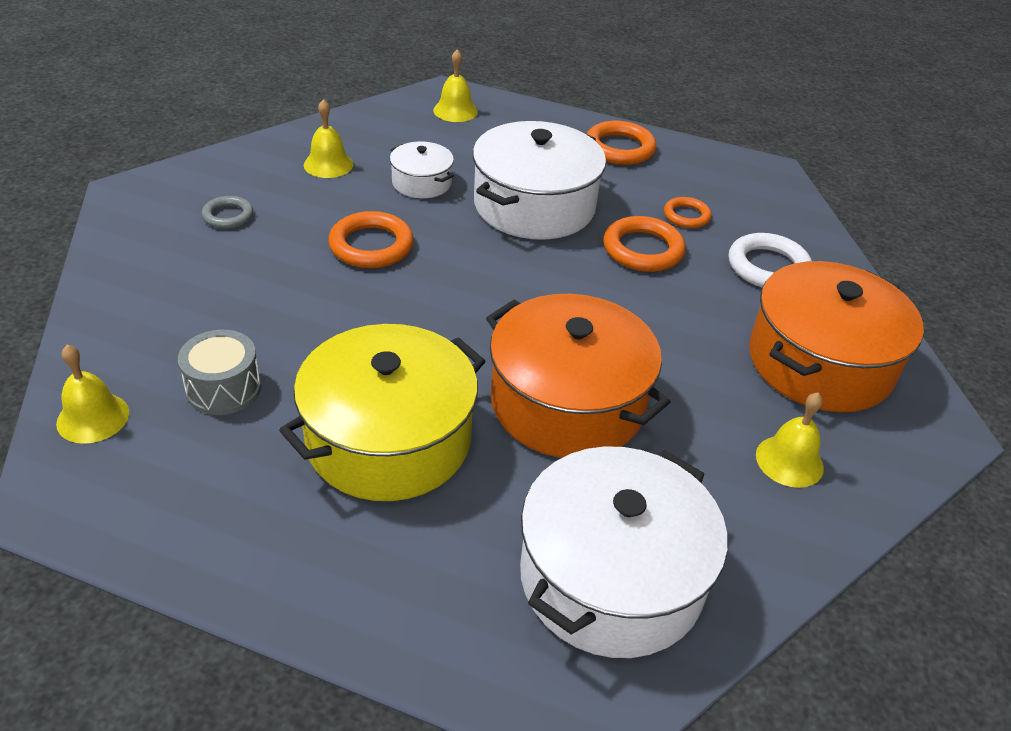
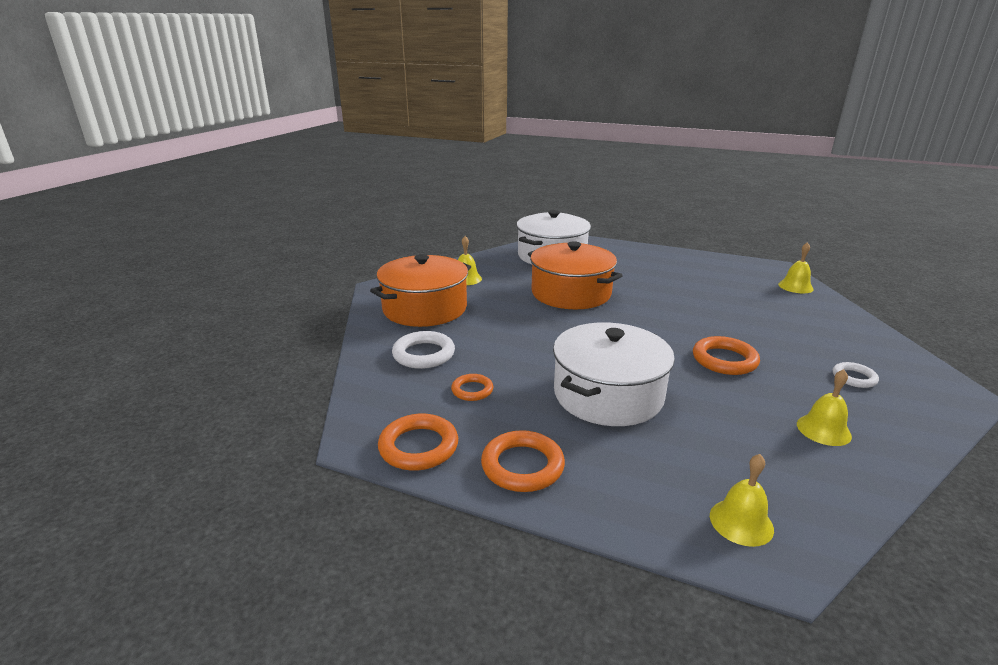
camera: 175 degrees left, 15 degrees down
(224, 388) = (747, 295): grey drum -> none
(228, 216) = (854, 378): grey ring -> white ring
(388, 439) = (654, 282): yellow pot -> none
(421, 183) = (719, 413): white pot -> none
(643, 249) = (517, 363): orange ring -> orange ring (418, 447)

